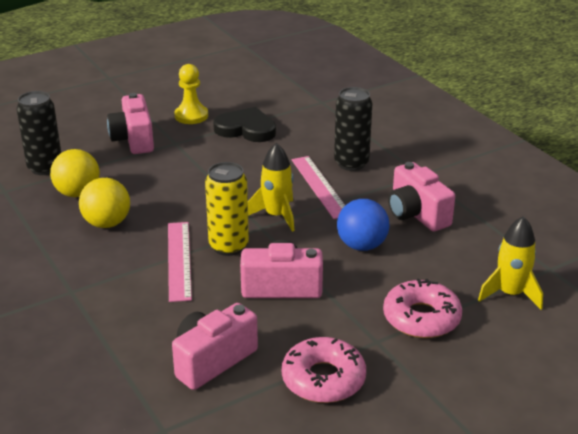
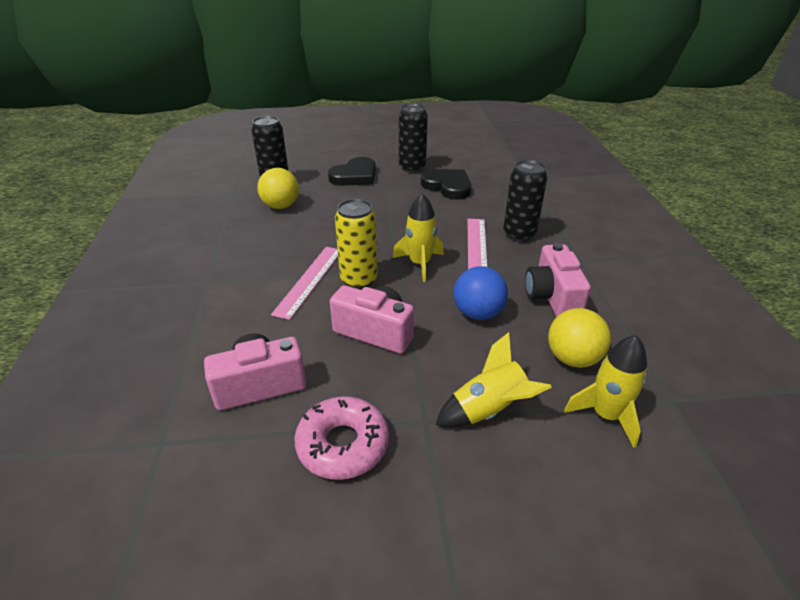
camera: 25 degrees right, 5 degrees up
(107, 223) = (281, 234): yellow ball -> yellow ball (572, 358)
(134, 139) = (355, 176): pink camera -> black heart
(191, 116) = (412, 167): yellow pawn -> black can
(421, 318) = (489, 410): pink donut -> yellow rocket

